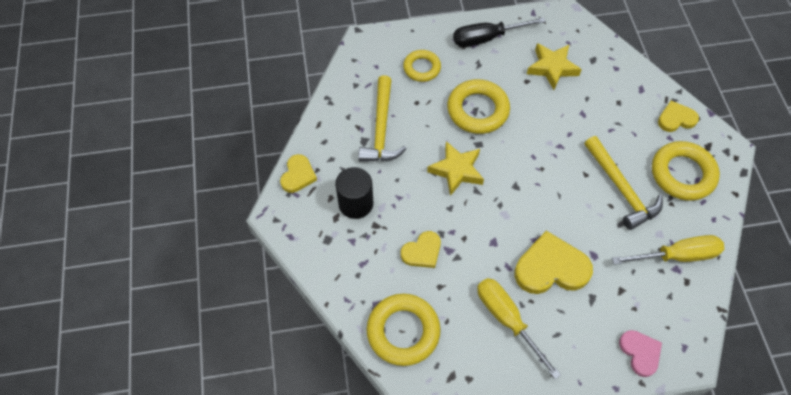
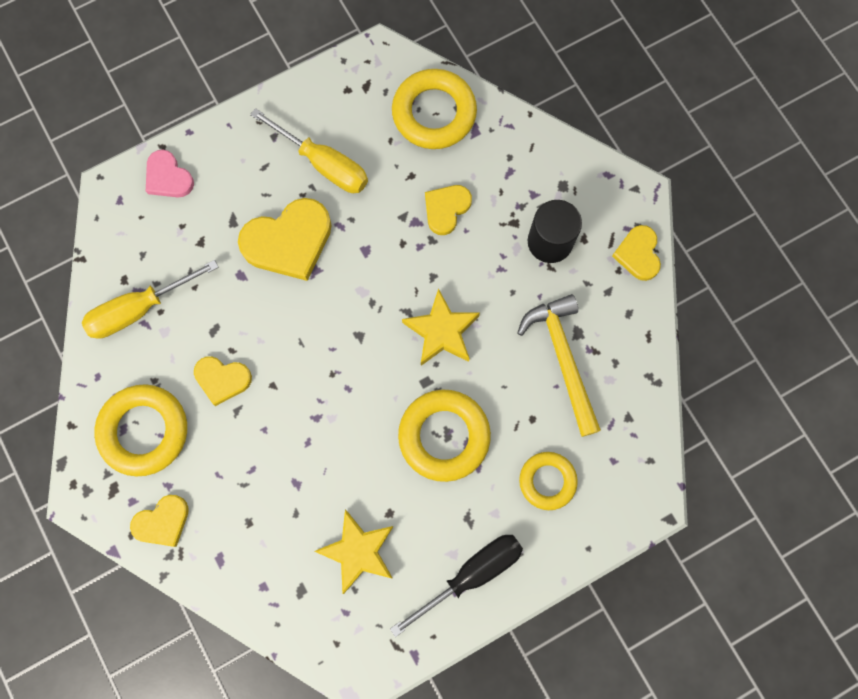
camera: 160 degrees right, 15 degrees up
(621, 189) = (222, 379): yellow hammer -> yellow heart

